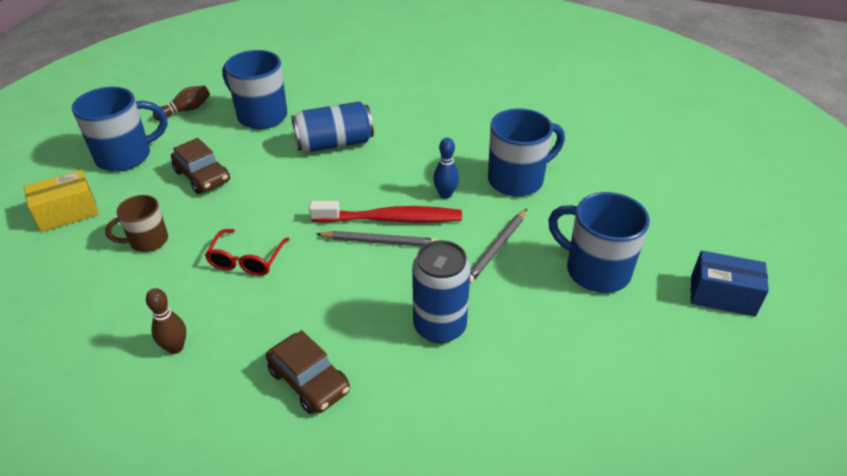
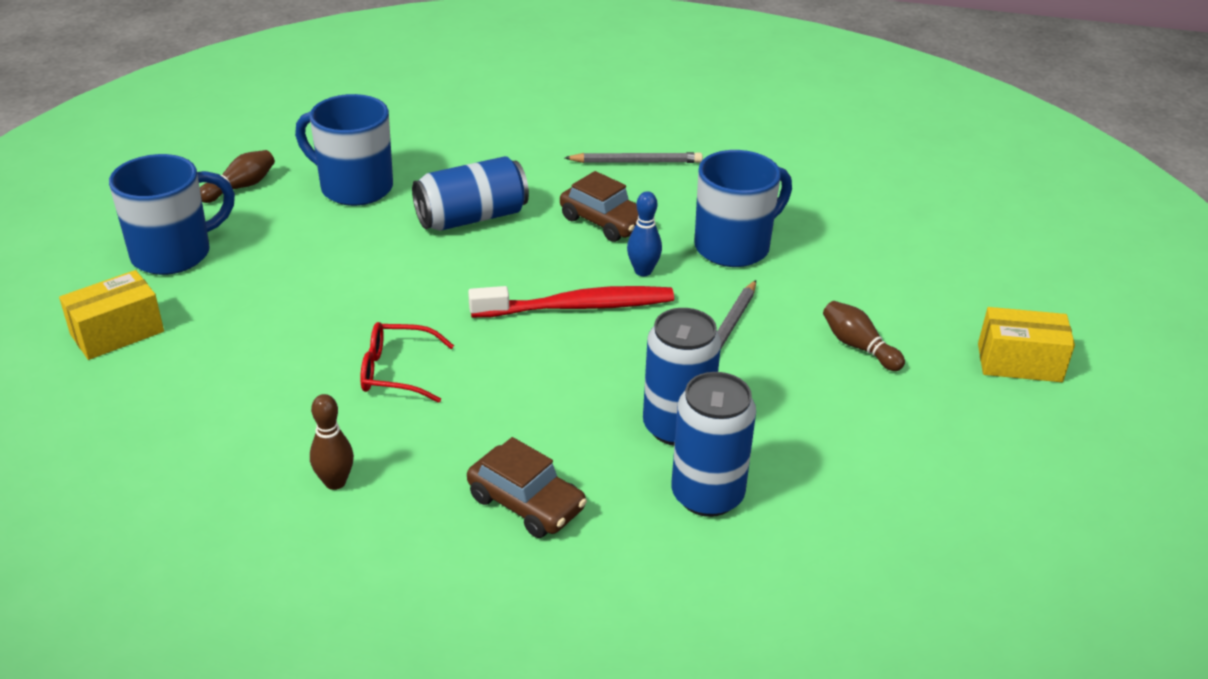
camera: 10 degrees left, 5 degrees down
(147, 241) = (248, 359): brown mug -> none
(202, 176) = (297, 272): brown car -> brown car (604, 221)
(246, 260) = (396, 372): red glasses -> red glasses turned 90 degrees clockwise
(379, 242) = (570, 335): grey pencil -> grey pencil (636, 162)
(449, 389) = (707, 495): none -> blue can
(595, 270) = (858, 347): blue mug -> brown bowling pin
(722, 296) = (1019, 363): blue box -> yellow box

